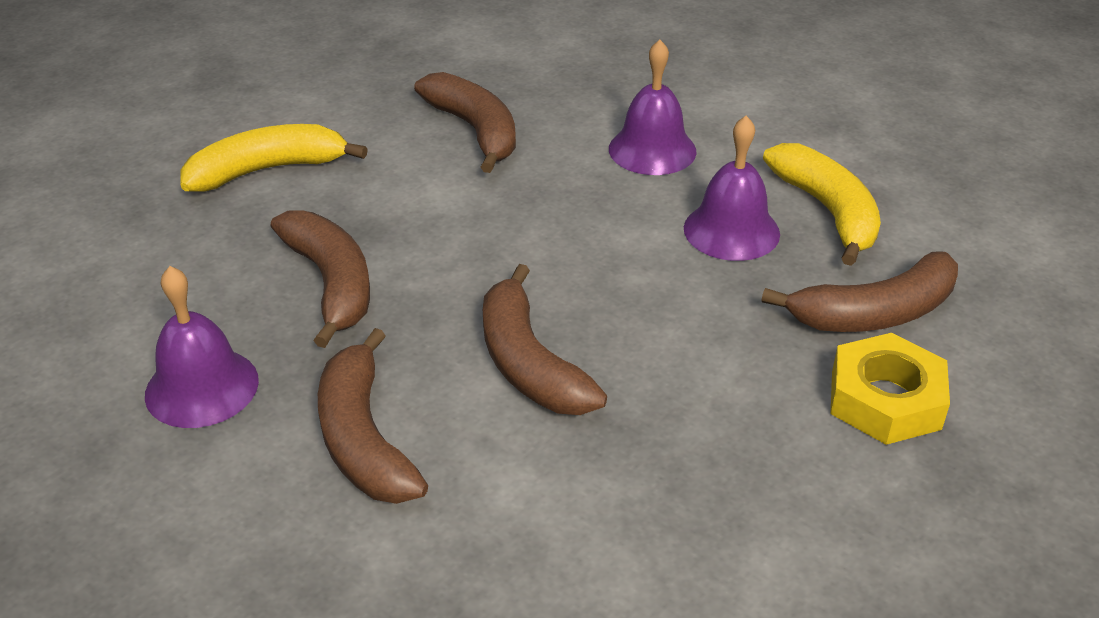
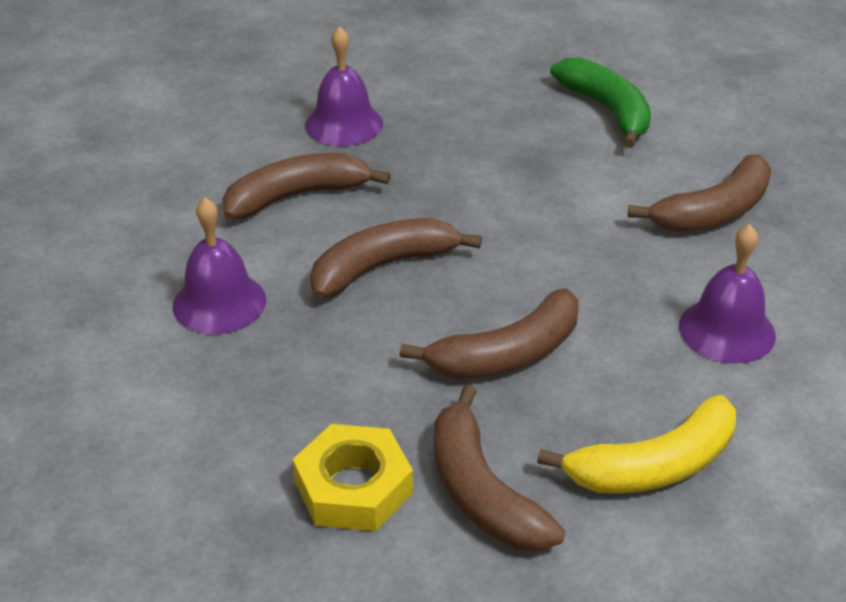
camera: 85 degrees right, 0 degrees up
(268, 170) = (607, 110): yellow banana -> green banana
(331, 283) = (465, 161): brown banana -> brown banana (507, 354)
(731, 230) = (597, 388): purple bell -> purple bell (219, 302)

